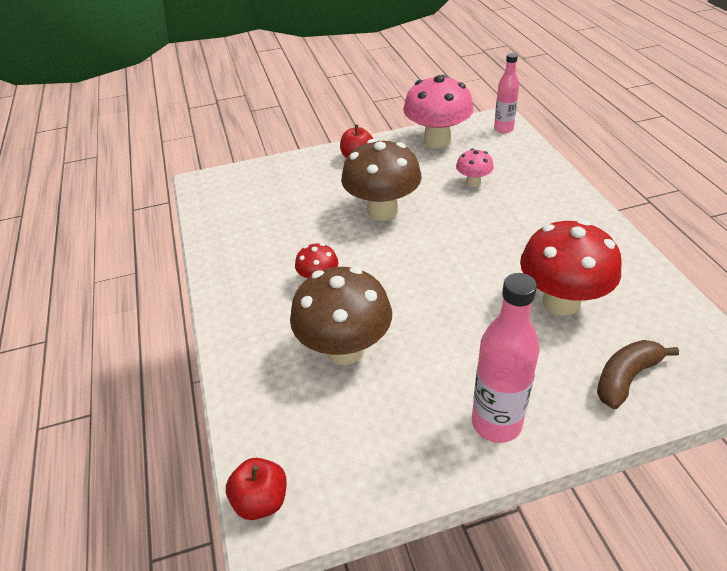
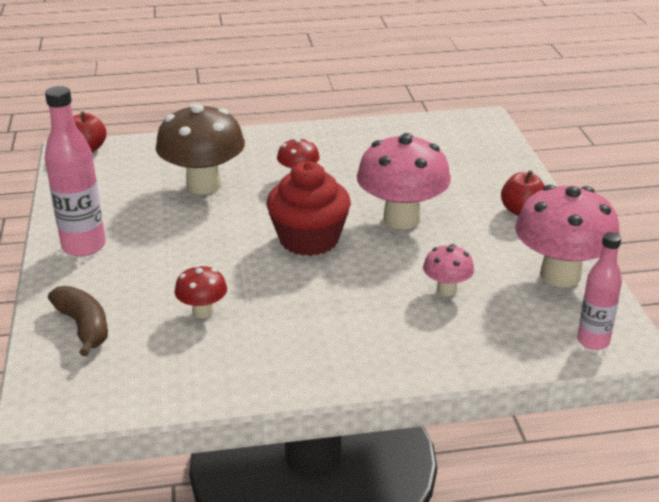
camera: 95 degrees right, 10 degrees down
(382, 211) = (401, 219): brown mushroom -> pink mushroom
(429, 257) = (309, 239): none -> red cupcake
(561, 301) = (203, 311): red mushroom -> red mushroom, size x0.49

